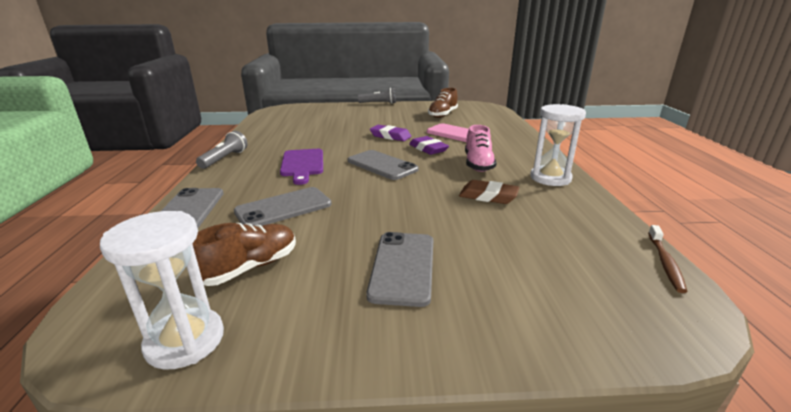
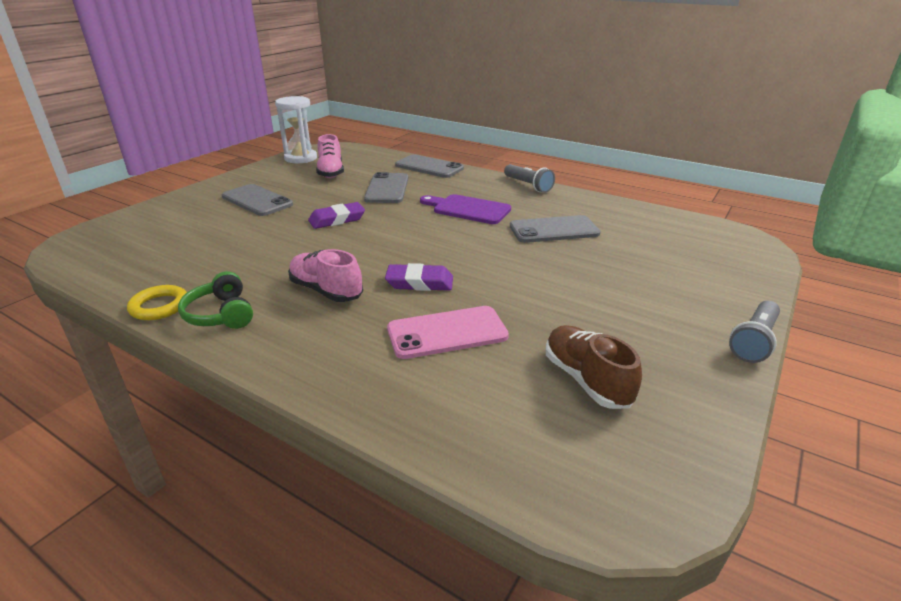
camera: 125 degrees right, 5 degrees up
(249, 268) = (331, 172): brown shoe -> pink shoe
(382, 165) = (410, 240): grey phone -> grey phone (554, 230)
(390, 136) = (504, 277): purple eraser -> purple eraser (337, 219)
(488, 196) = (264, 260): brown eraser -> none
(550, 178) = (221, 314): white hourglass -> green headphones
(588, 198) = (159, 306): none -> yellow ring
(665, 263) = (76, 273): brown toothbrush -> none

